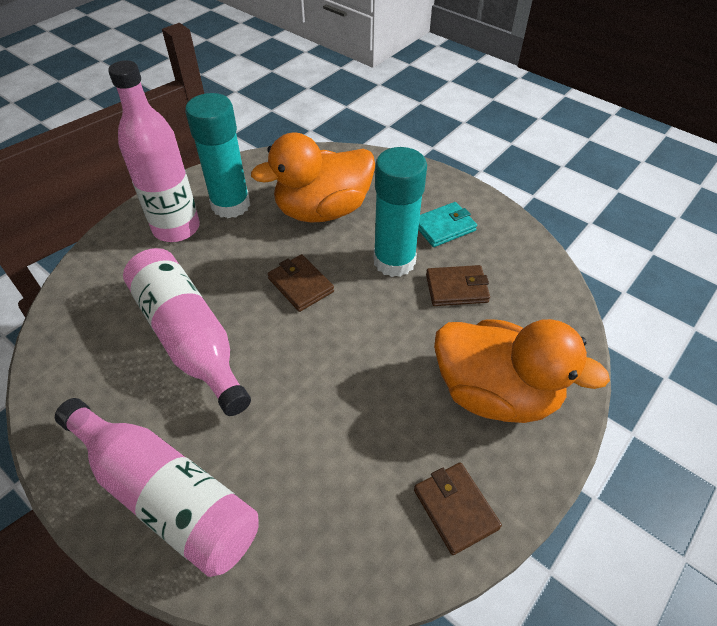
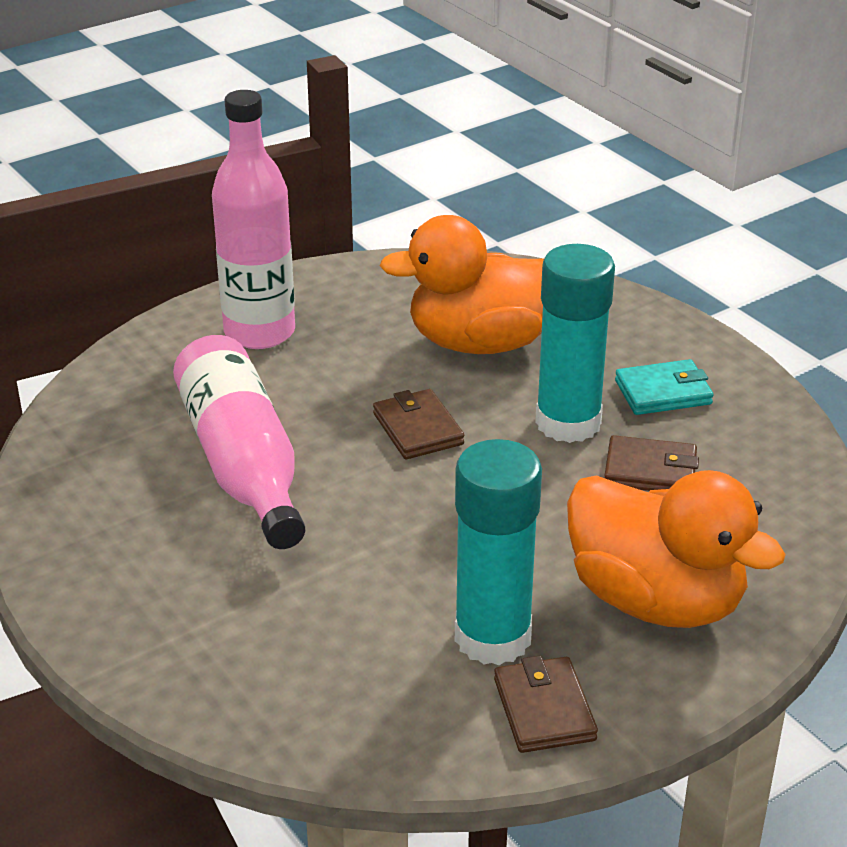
camera: 15 degrees right, 15 degrees down
(165, 494) = (166, 621): pink bottle -> none
(230, 205) = (346, 315): turquoise glue stick -> turquoise glue stick (492, 637)

